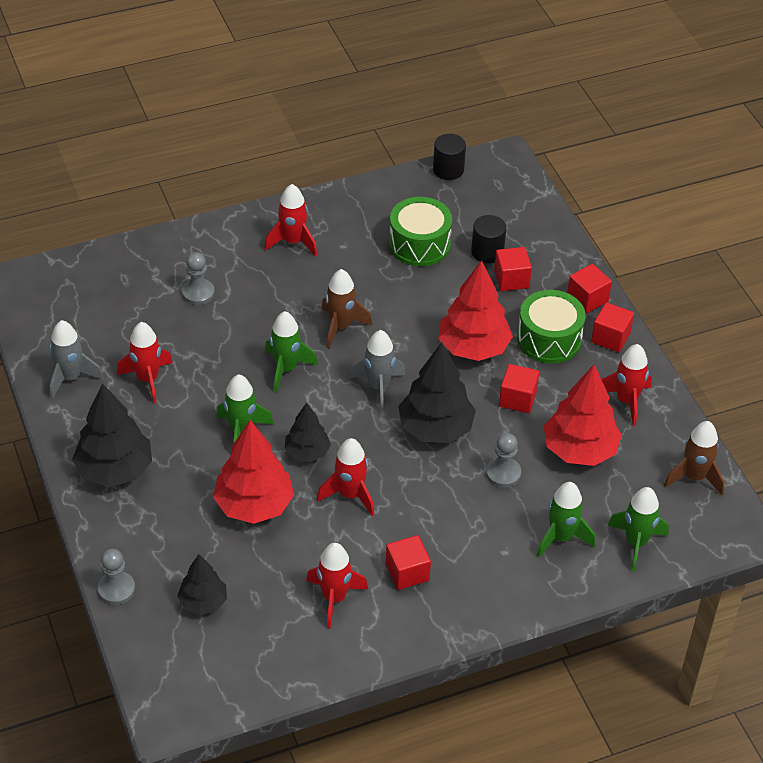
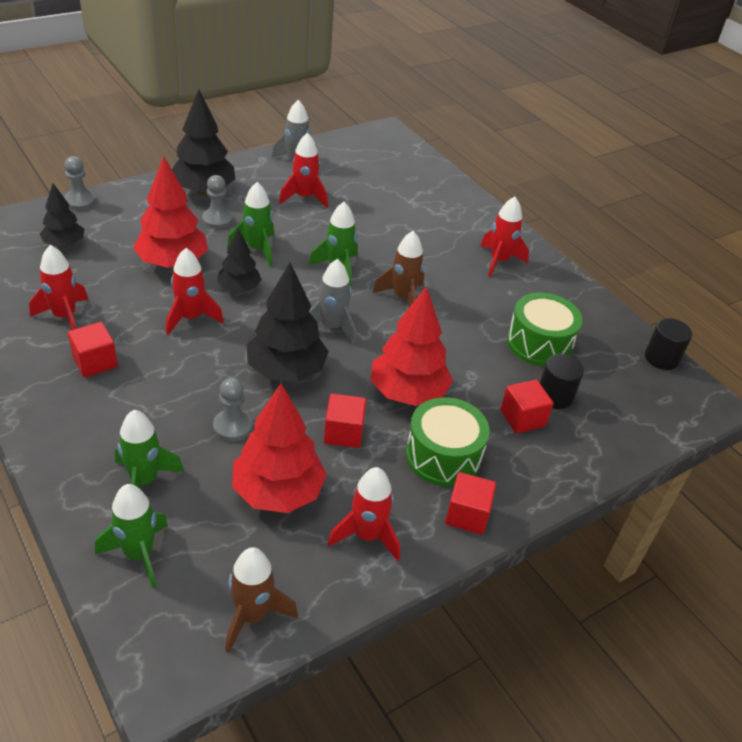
camera: 75 degrees right, 5 degrees down
(198, 293) = (411, 214): grey pawn -> grey pawn (217, 220)
(587, 299) = (522, 489): red cube -> none

